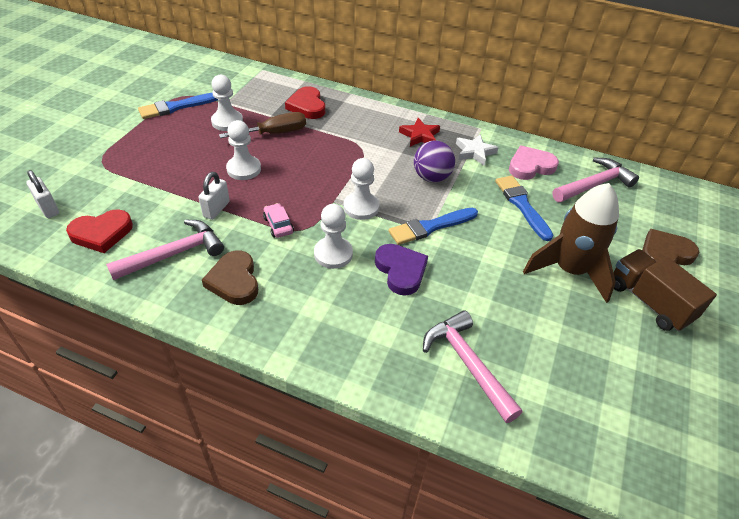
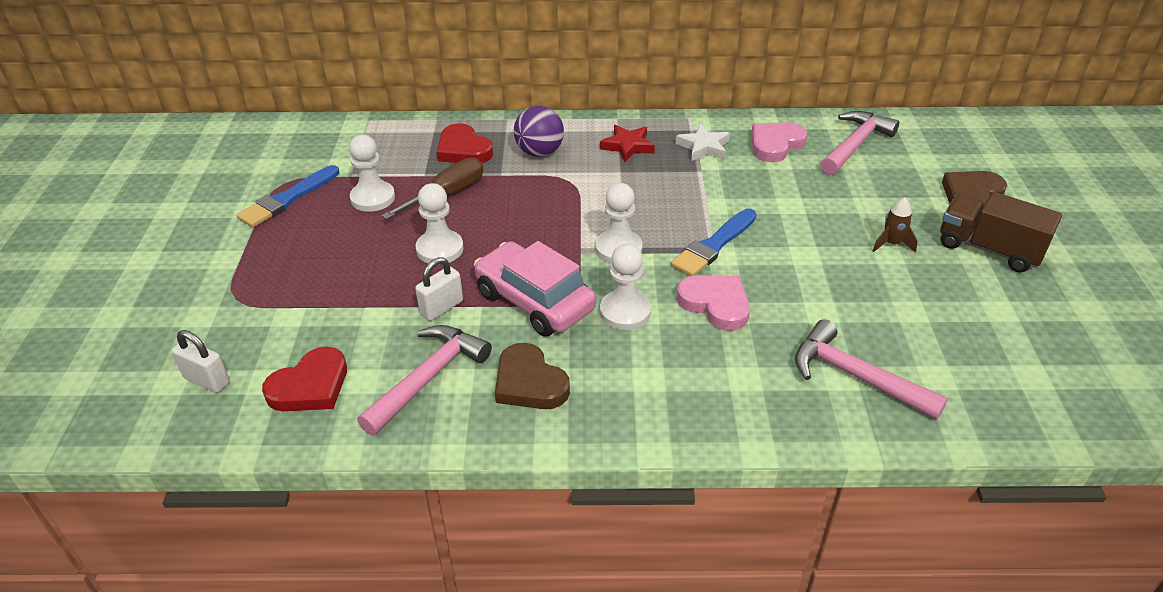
camera: 20 degrees left, 5 degrees down
(216, 209) = (441, 308): white padlock -> white padlock turned 45 degrees clockwise
(278, 225) = (534, 301): pink car -> pink car, size x2.19
(401, 271) = (715, 304): purple heart -> pink heart
(431, 177) = (675, 190): purple ball -> purple ball (539, 152)
(522, 205) = (796, 190): blue brush -> none
(569, 270) = (891, 244): brown rocket -> brown rocket, size x0.42

